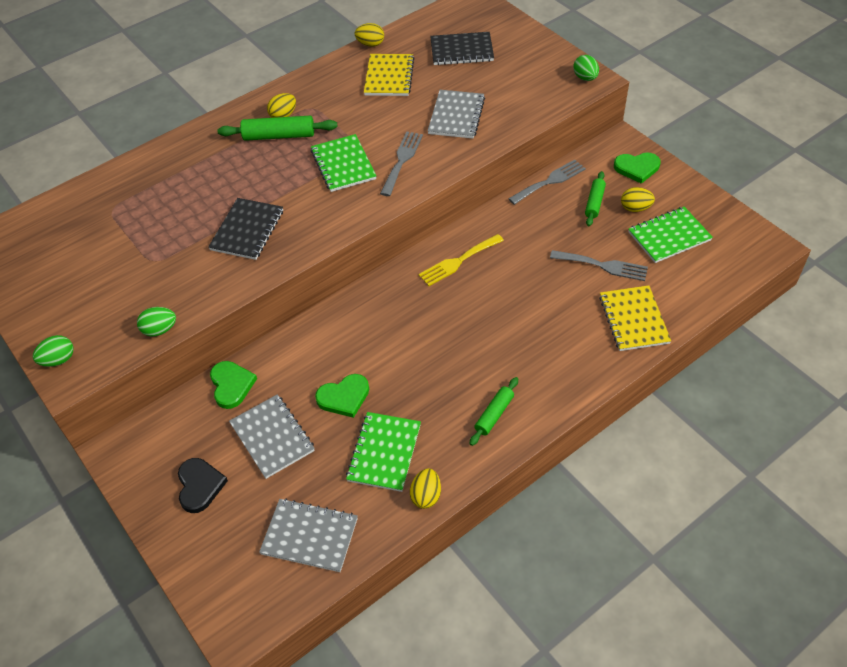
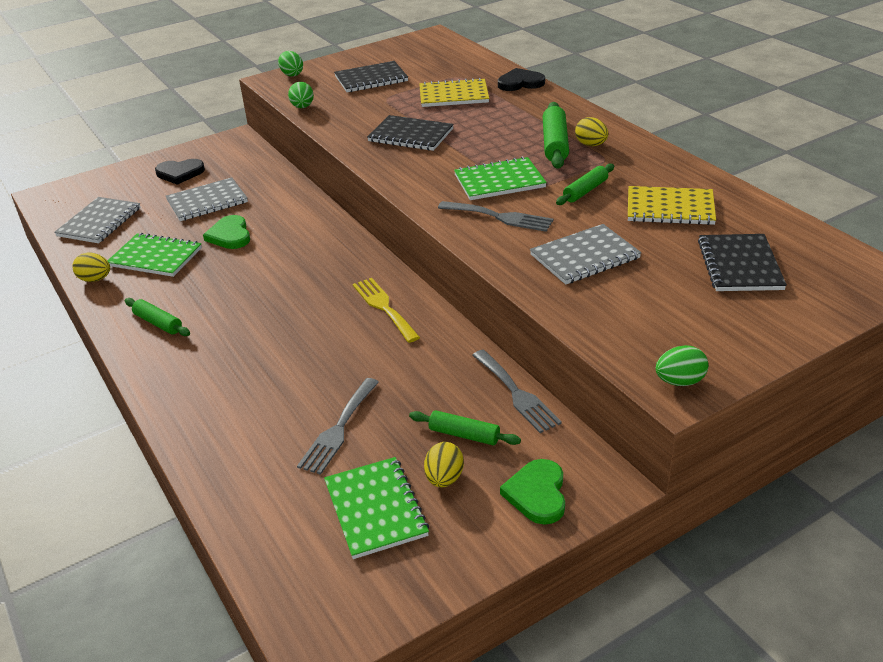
camera: 95 degrees right, 15 degrees down
(96, 281) = (371, 79): none -> black notebook
(142, 163) = (520, 83): none -> black heart
(231, 385) = (273, 180): green heart -> none
(362, 117) = (585, 191): none -> green rolling pin
(370, 44) = (743, 194): yellow egg -> none
(456, 116) = (584, 256): grey notebook -> grey notebook turned 45 degrees counterclockwise
(633, 319) = (235, 447): yellow notebook -> yellow notebook (453, 95)

